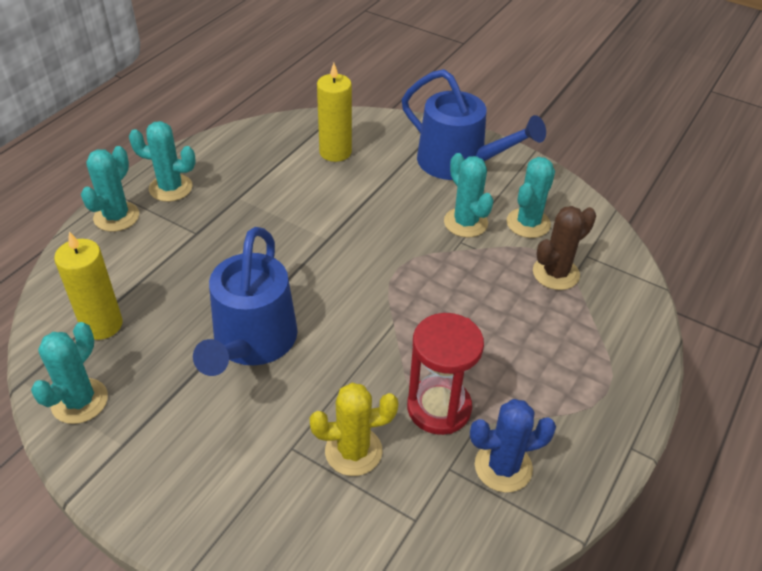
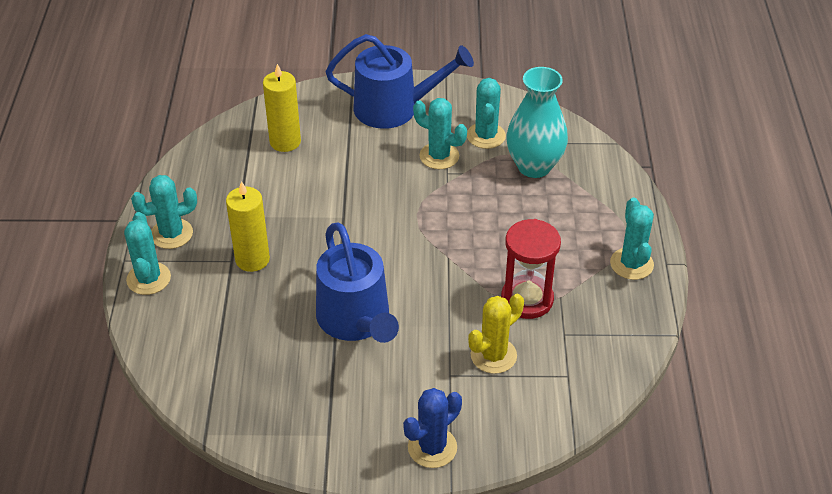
camera: 30 degrees left, 0 degrees up
(80, 401) = (266, 424): turquoise cactus -> turquoise cactus (631, 264)
(102, 325) = (226, 365): yellow candle -> yellow candle (252, 259)
(503, 467) = (597, 315): blue cactus -> blue cactus (432, 447)
(555, 273) = (534, 166): brown cactus -> turquoise vase

